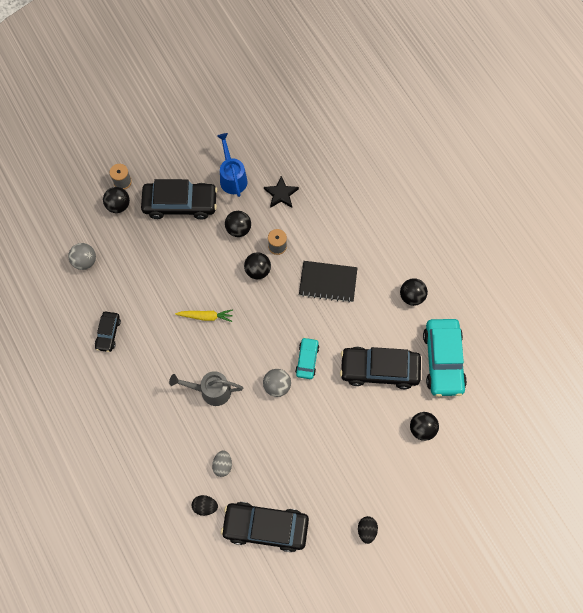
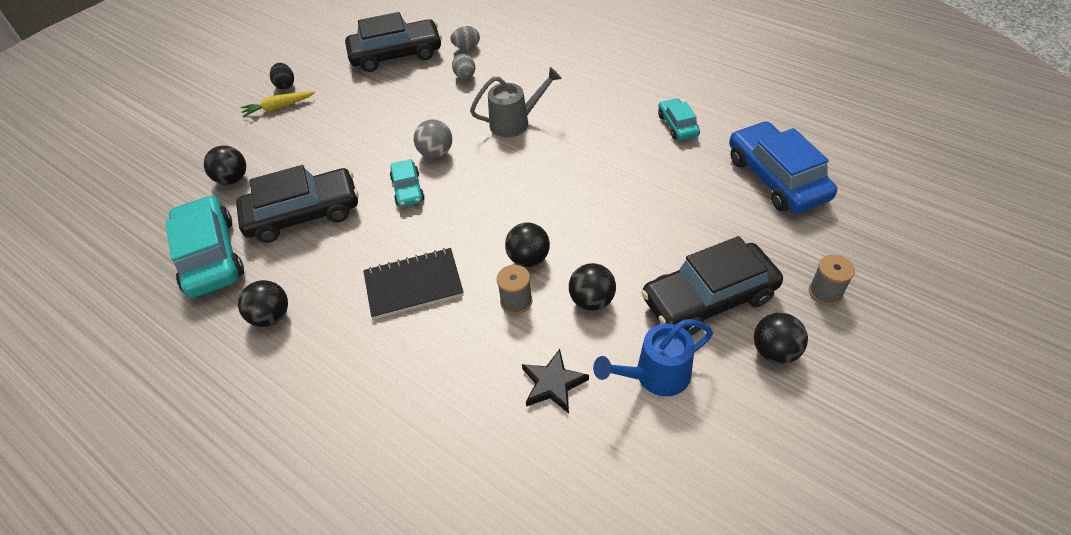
camera: 160 degrees right, 20 degrees down
(85, 261) = (776, 178): grey ball -> blue car
(108, 333) = (677, 125): black car -> turquoise car
(118, 205) = (798, 258): black ball -> black ball (774, 351)
(205, 506) = (466, 47): black egg -> grey egg
(206, 316) = (568, 183): yellow carrot -> yellow carrot (278, 107)
(232, 177) = (655, 376): blue watering can -> blue watering can turned 105 degrees clockwise

